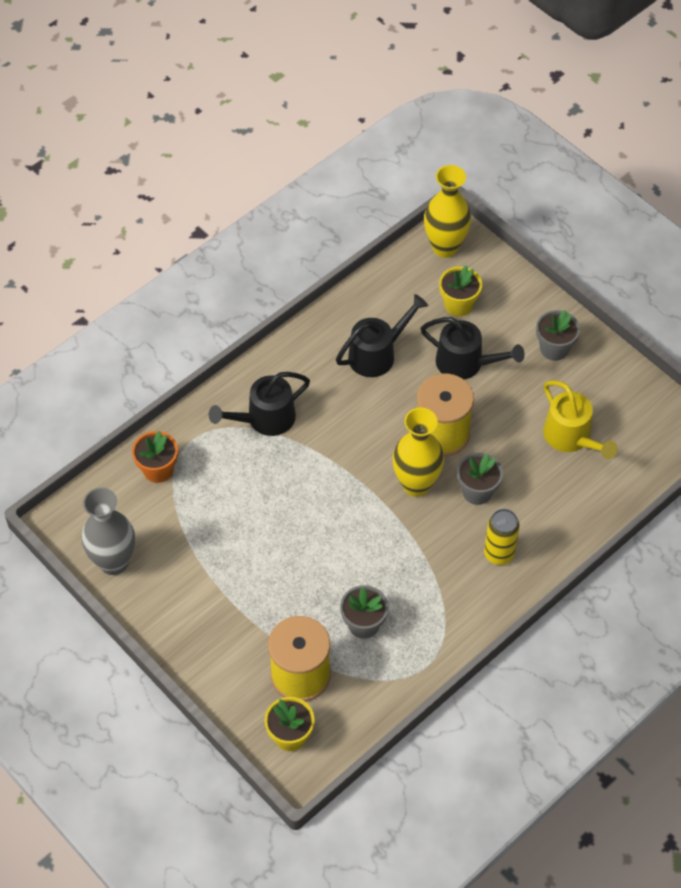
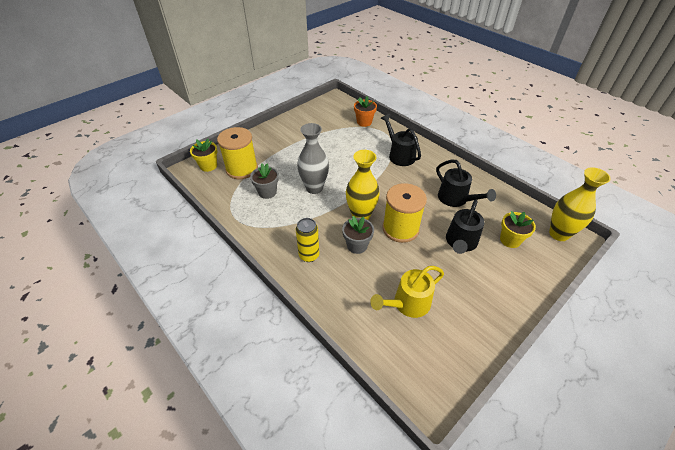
camera: 90 degrees right, 10 degrees down
(114, 562) = (313, 112): grey vase -> grey vase (314, 188)
(554, 348) = (489, 297): grey flower pot -> none

